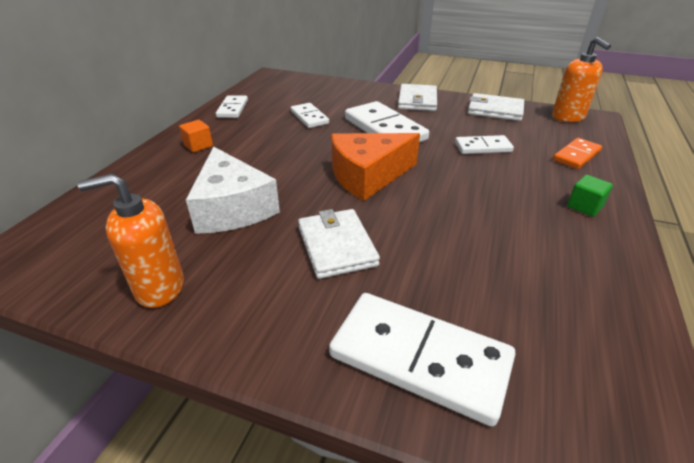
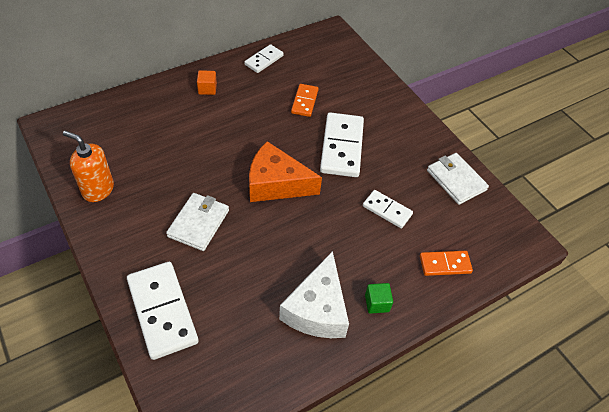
camera: 35 degrees right, 15 degrees up
(232, 208) = (176, 158): white cheese -> white cheese (317, 309)
(309, 117) = (304, 101): white domino -> orange domino
(417, 100) = (408, 130): white wallet -> none
(568, 117) = (507, 226): orange soap dispenser -> none

